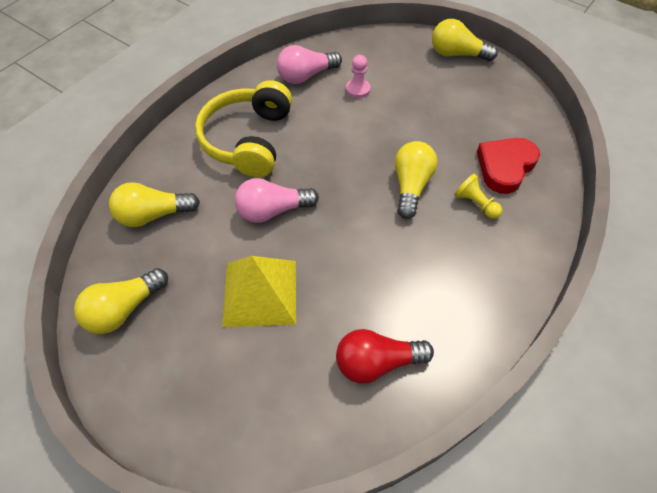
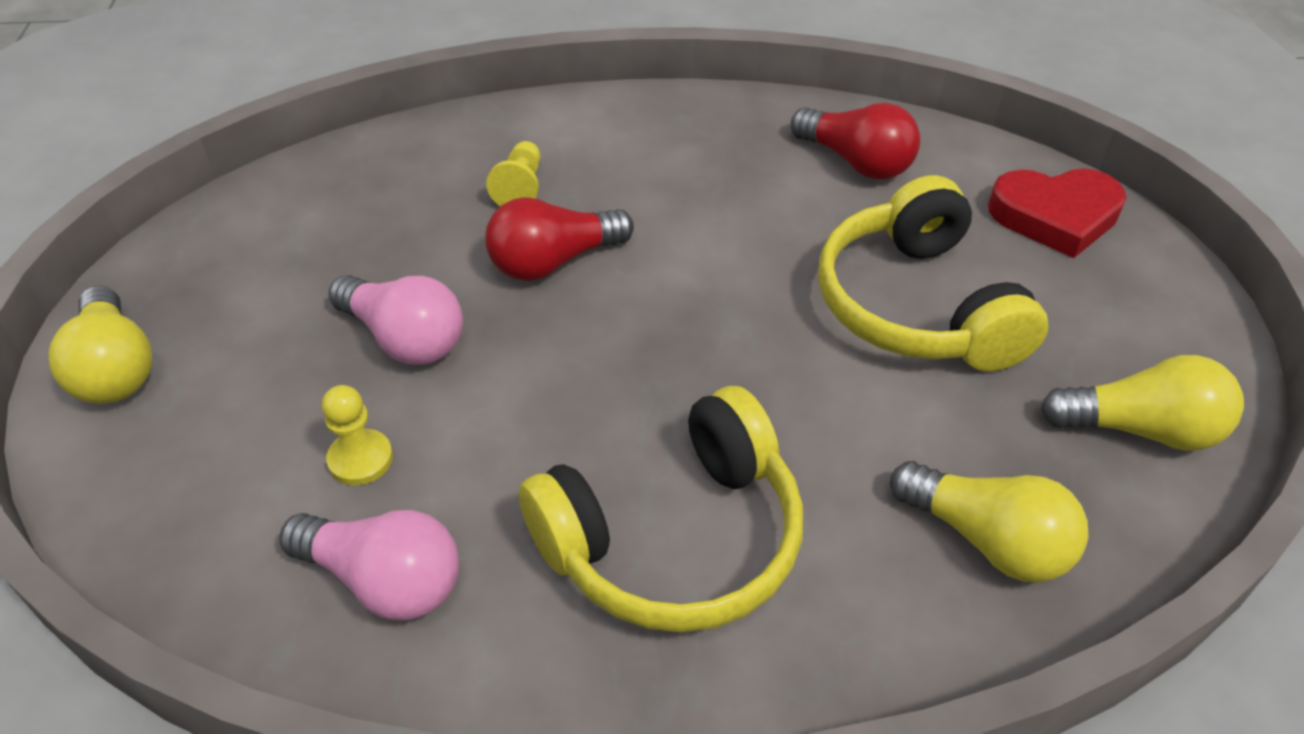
camera: 130 degrees left, 10 degrees down
(260, 292) = (917, 306): yellow pyramid -> yellow headphones
(272, 210) = (781, 385): pink light bulb -> pink light bulb (405, 339)
(358, 89) = (360, 459): pink pawn -> yellow pawn
(411, 186) = (553, 262): yellow light bulb -> red light bulb
(505, 167) = (412, 189): red heart -> red heart (1055, 216)

